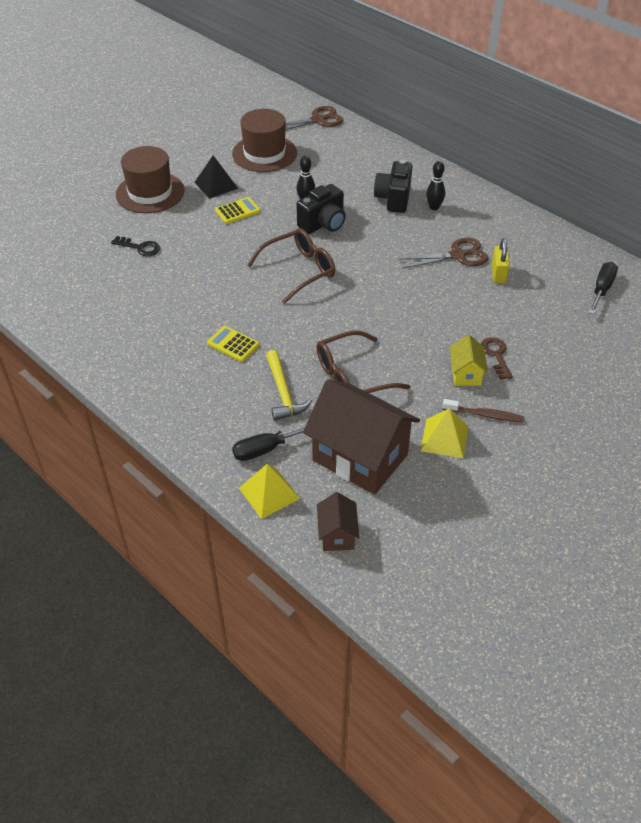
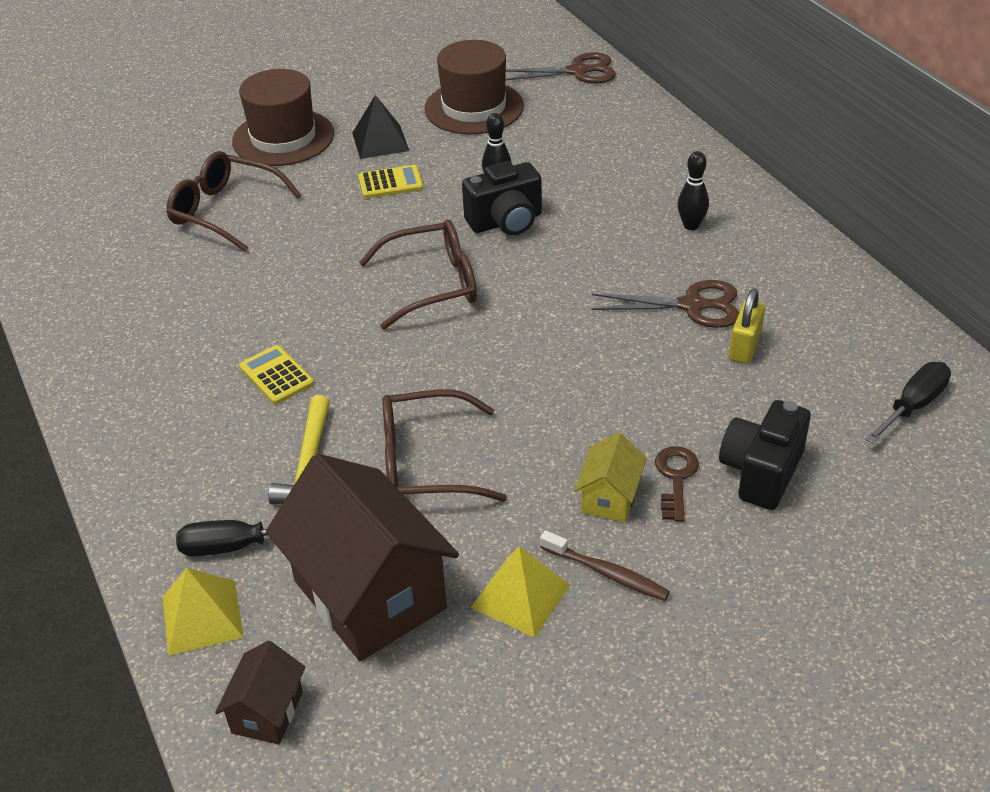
camera: 20 degrees right, 5 degrees down
(140, 247) = (226, 211): black key -> brown glasses
(393, 199) = (633, 203): black camera -> black camera (761, 472)

